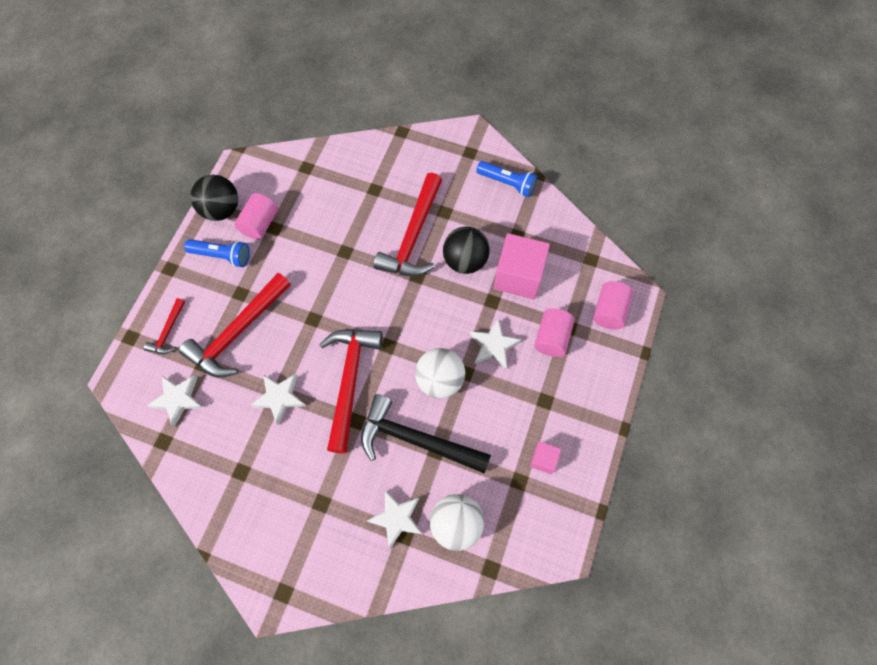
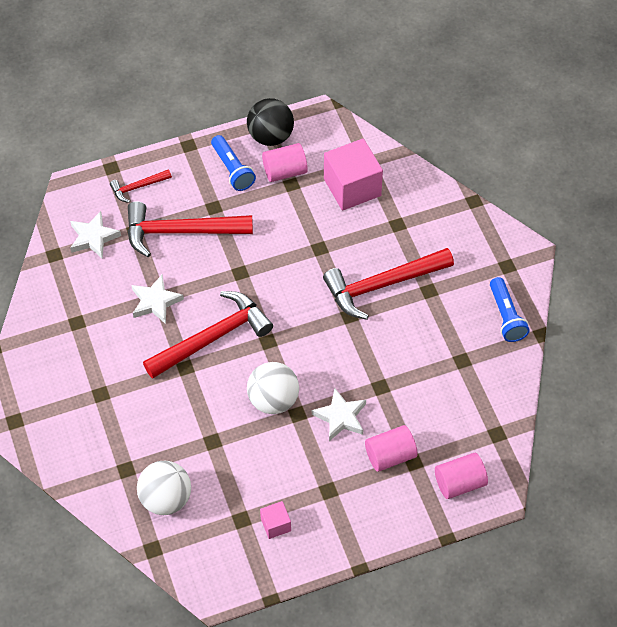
camera: 50 degrees right, 10 degrees down
(397, 518) = (134, 454): white star -> none
(416, 440) = (208, 421): black hammer -> none
(465, 261) = (398, 339): black ball -> none
(518, 276) = (423, 389): pink cube -> pink cube (352, 187)

